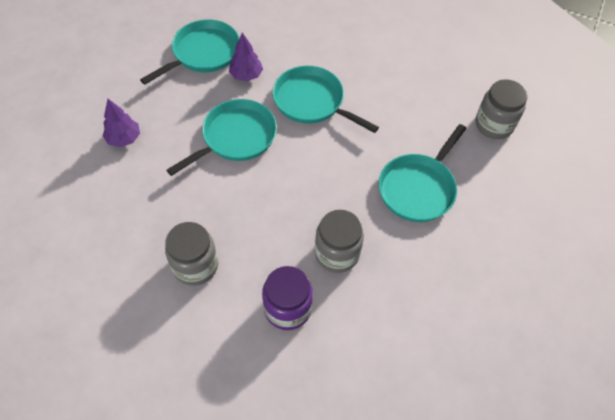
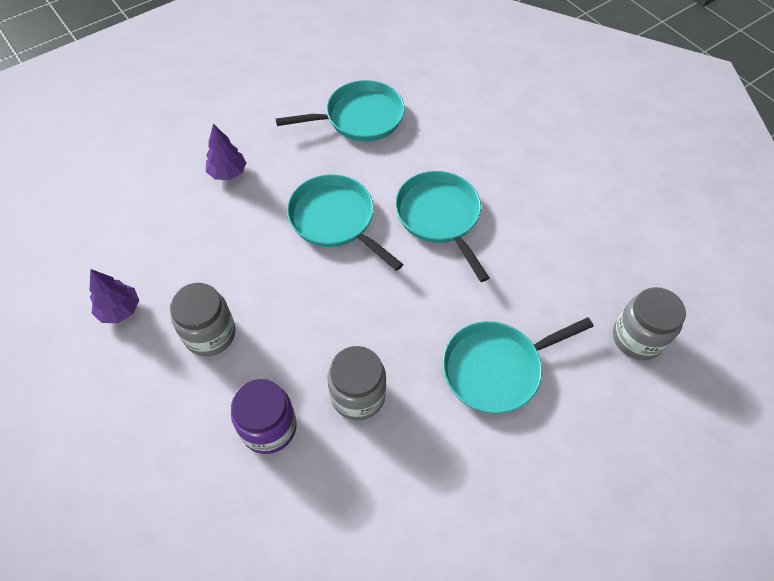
camera: 30 degrees right, 0 degrees up
(236, 137) = (335, 220): turquoise pan -> turquoise pan turned 120 degrees counterclockwise
(246, 75) = (388, 159): purple tree -> purple tree (120, 310)

